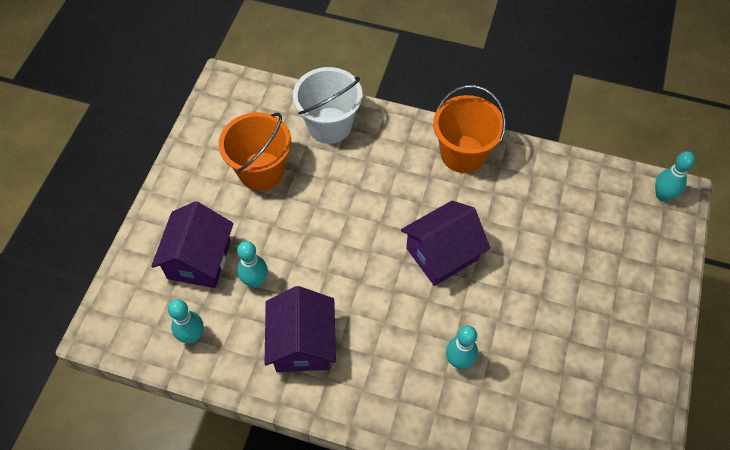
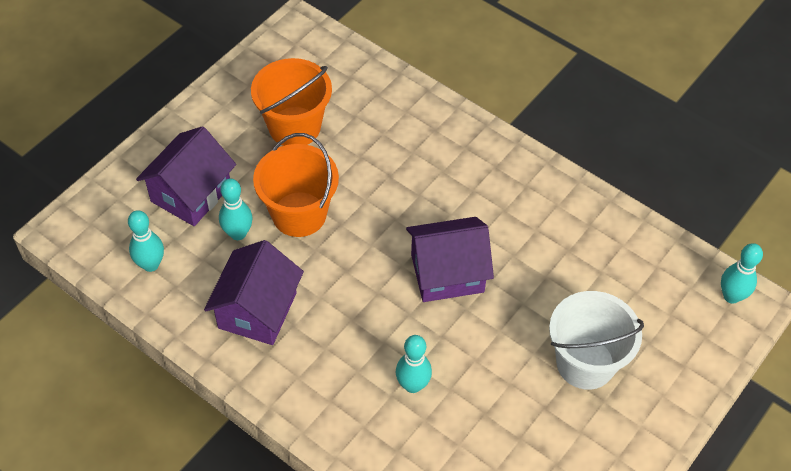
camera: 20 degrees right, 5 degrees down
(329, 125) = (389, 103): white bucket -> white bucket (585, 363)
(463, 154) = (521, 179): orange bucket -> orange bucket (299, 214)

